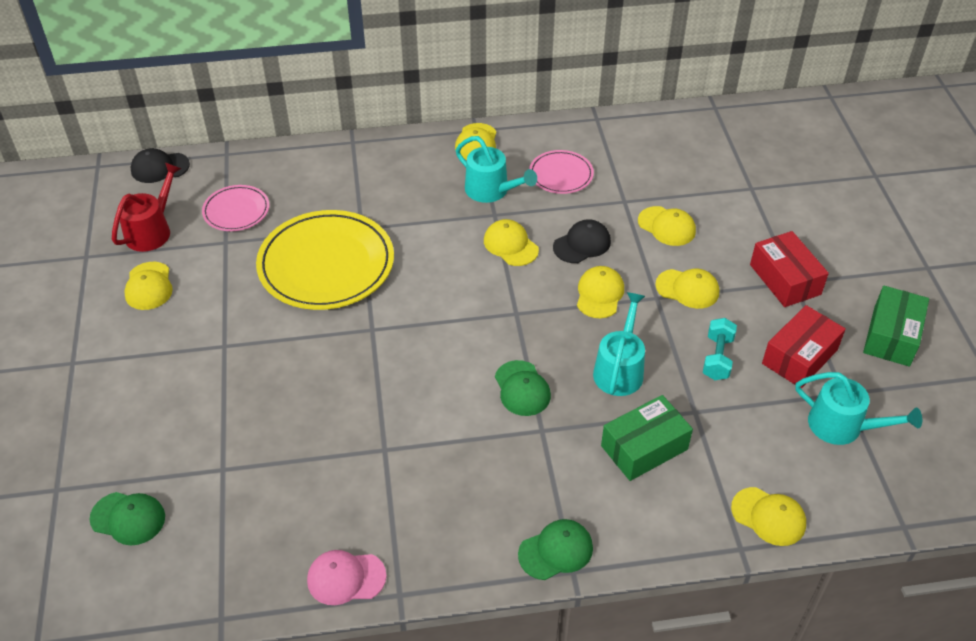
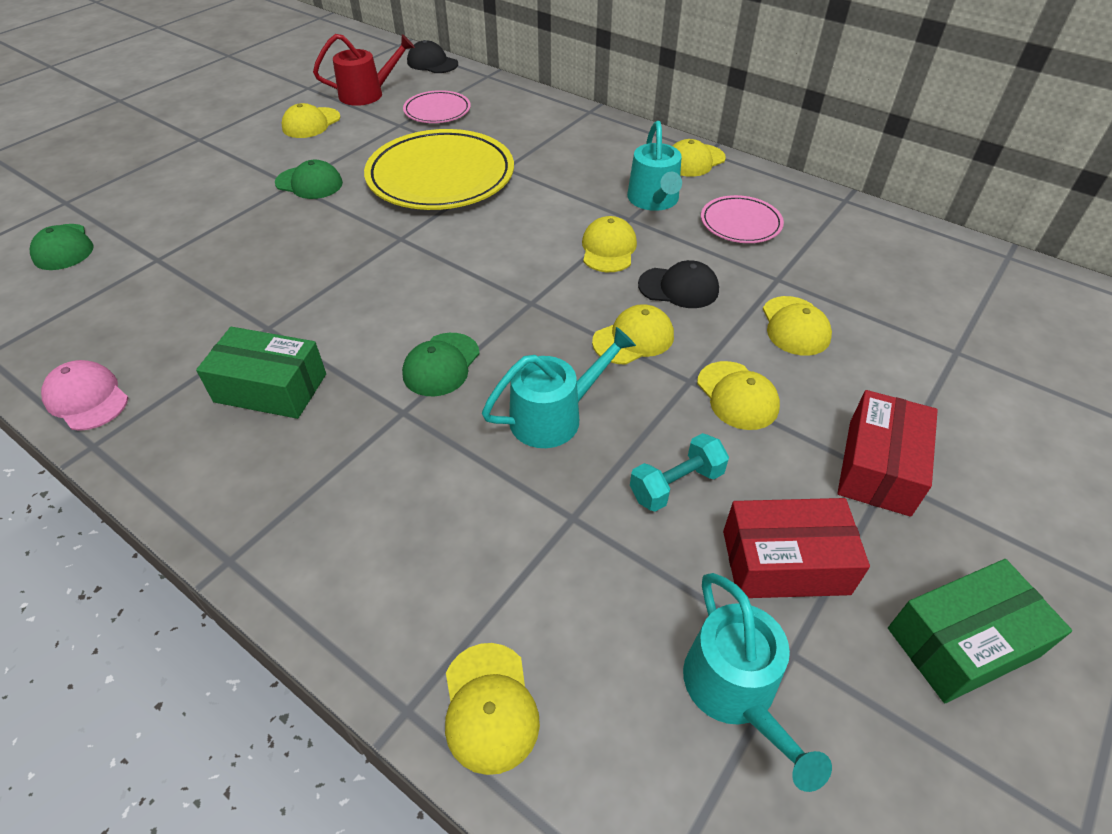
camera: 45 degrees right, 0 degrees up
(556, 551) = (246, 527): green cap -> green cap (309, 183)
(644, 448) = (468, 507): green box -> green box (270, 388)

